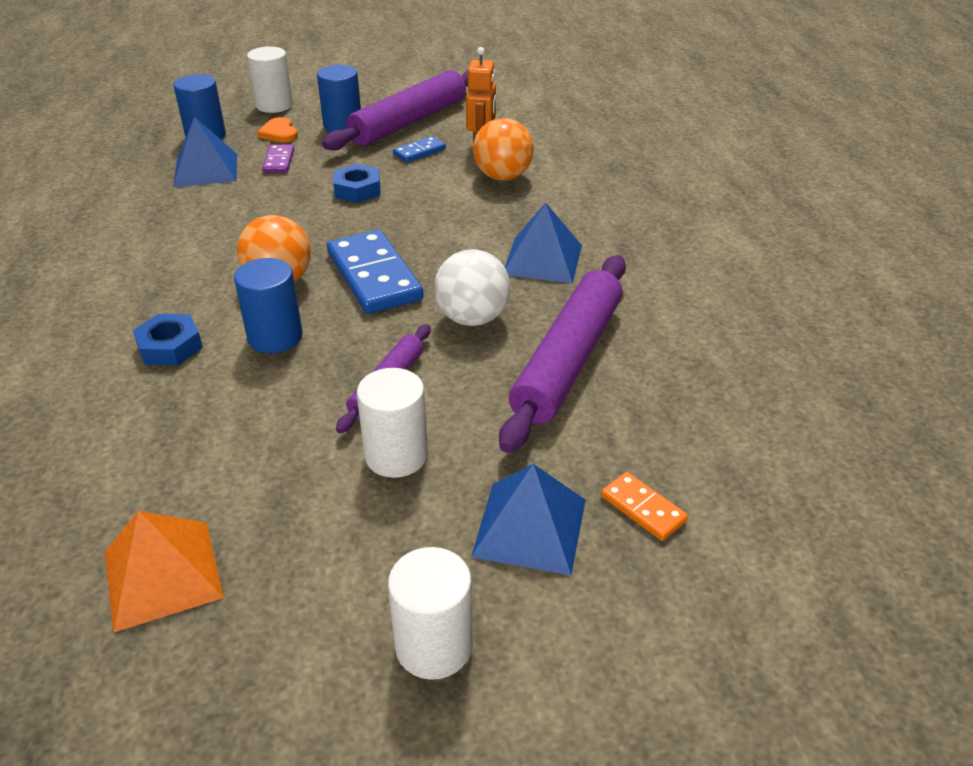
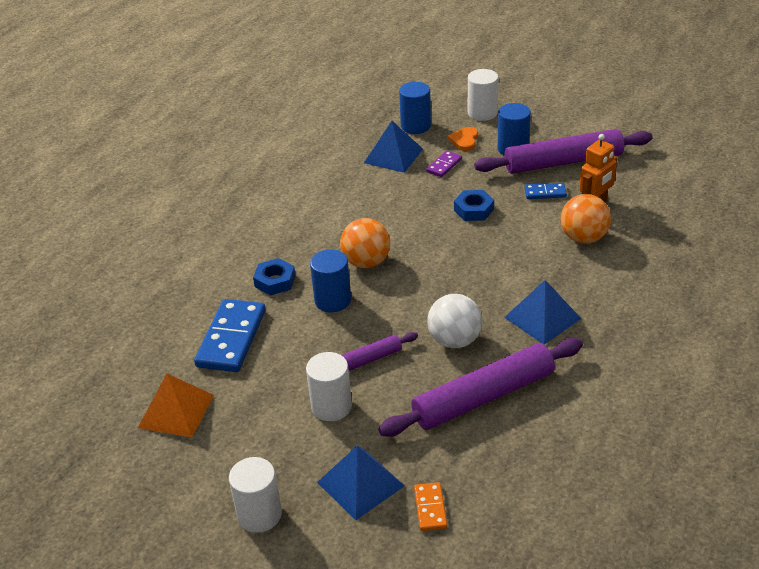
camera: 40 degrees right, 0 degrees up
(374, 276) = (423, 283): blue domino -> blue domino (231, 338)

